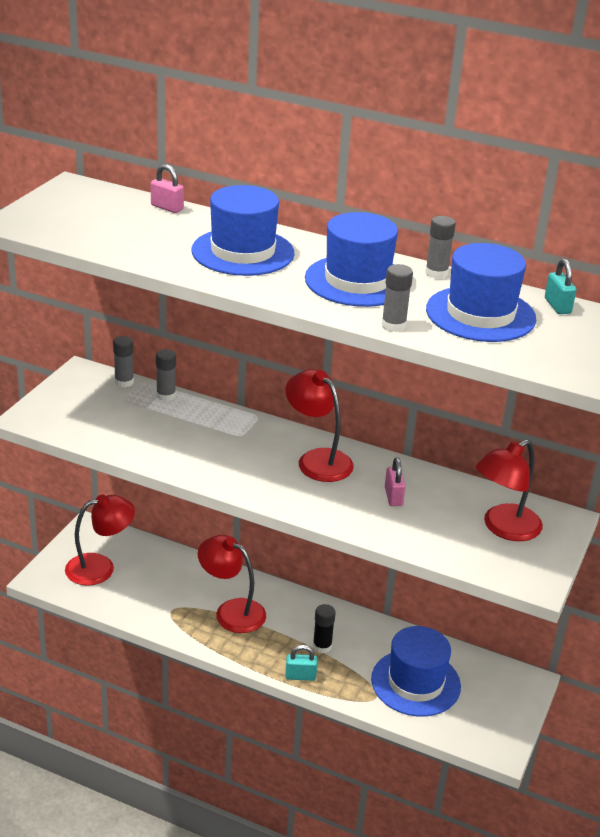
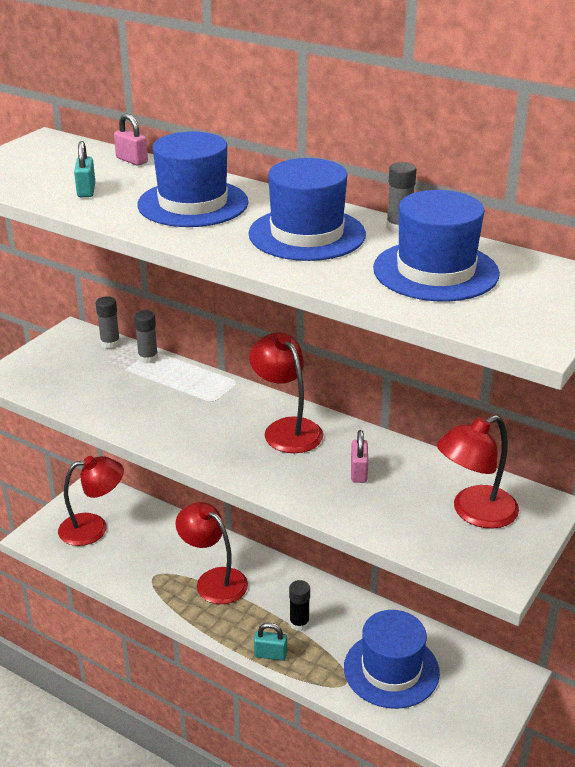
camera: 10 degrees right, 0 degrees up
(393, 325) = (331, 281): grey glue stick -> none
(557, 306) = (529, 264): turquoise padlock -> turquoise padlock (86, 190)

